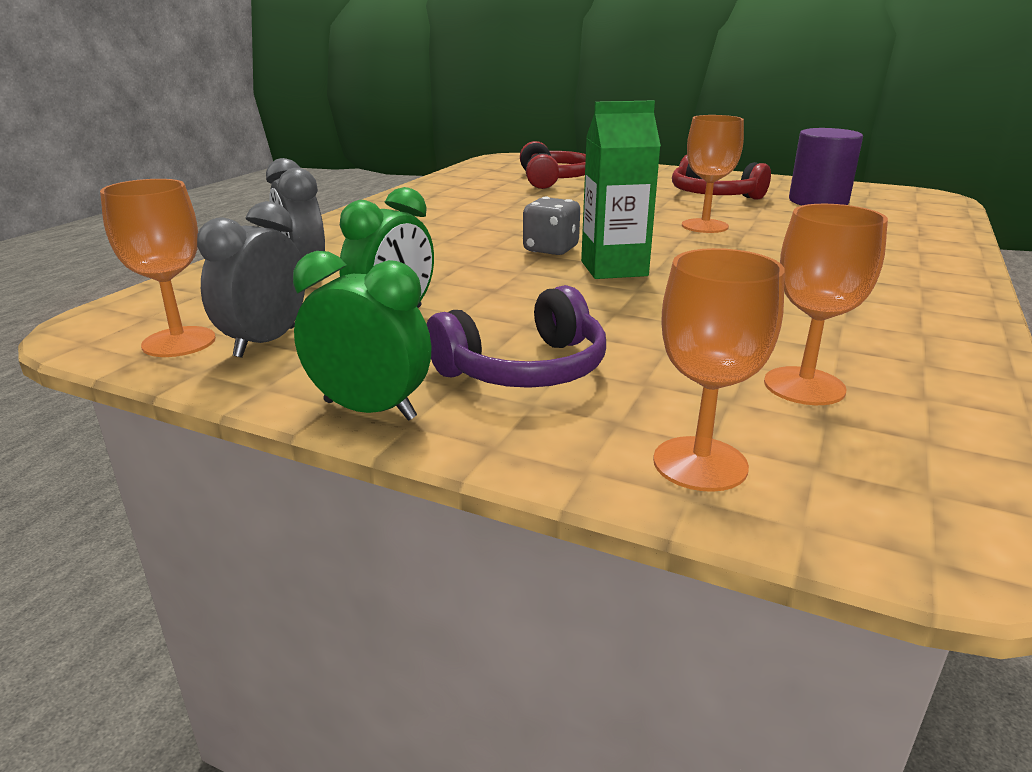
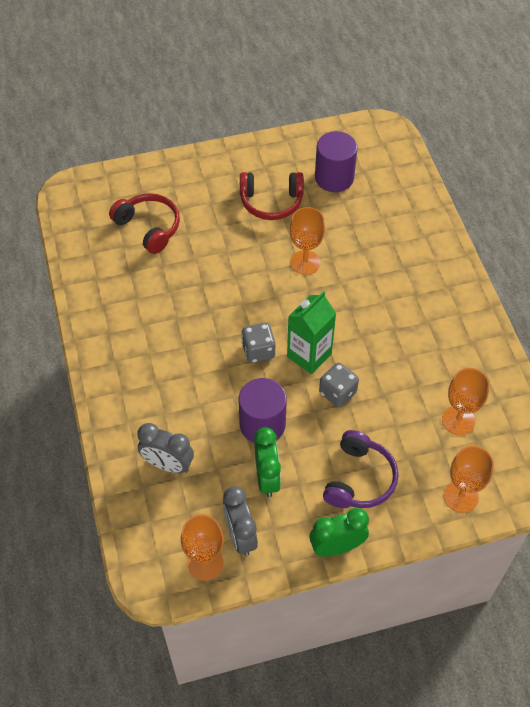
camera: 40 degrees left, 30 degrees up
(464, 286) = (262, 424): none -> purple cylinder
(611, 300) = (337, 392): none -> grey dice

